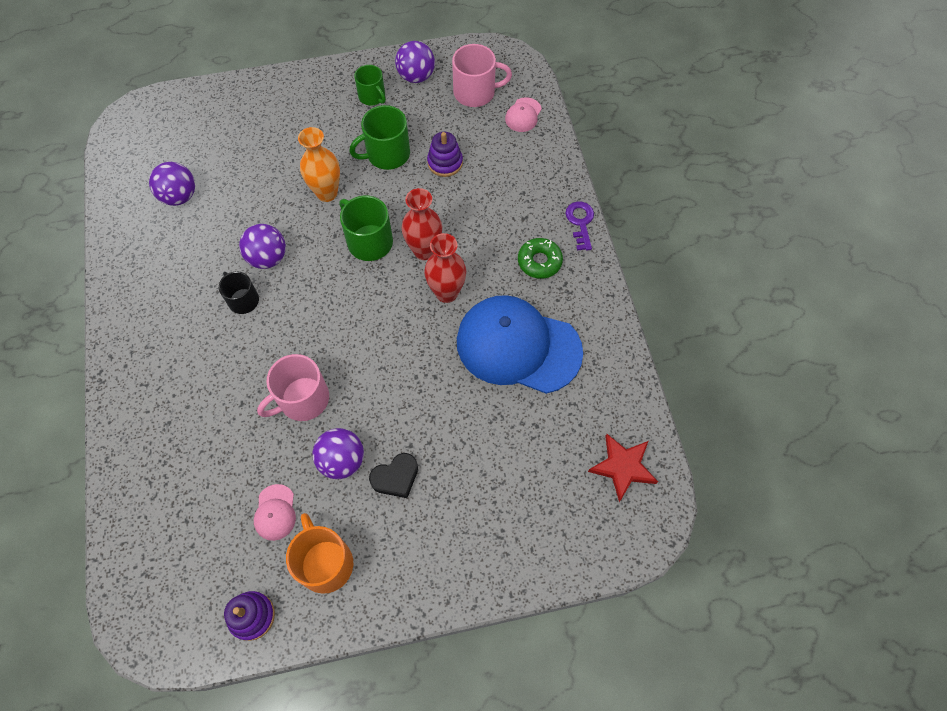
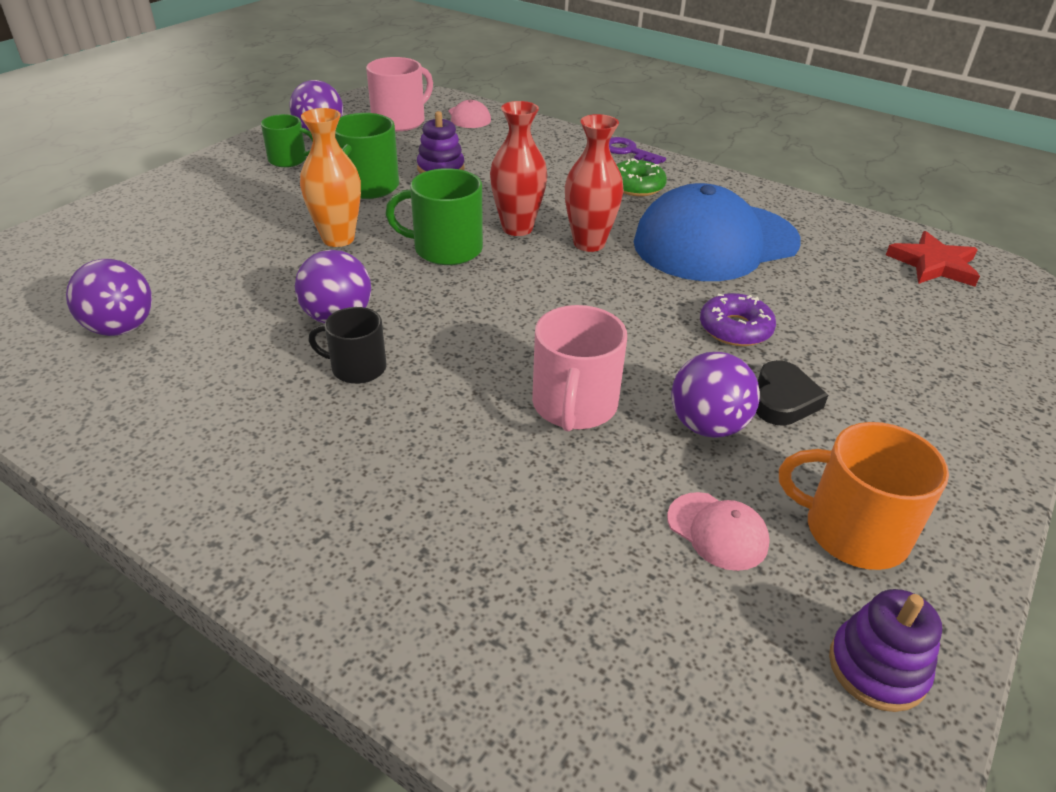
camera: 45 degrees left, 25 degrees down
(436, 416) = (735, 329): none -> purple donut

